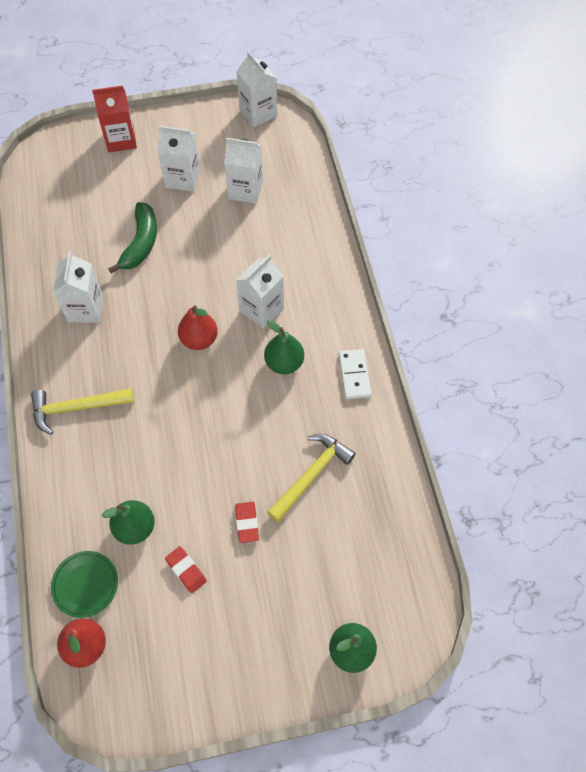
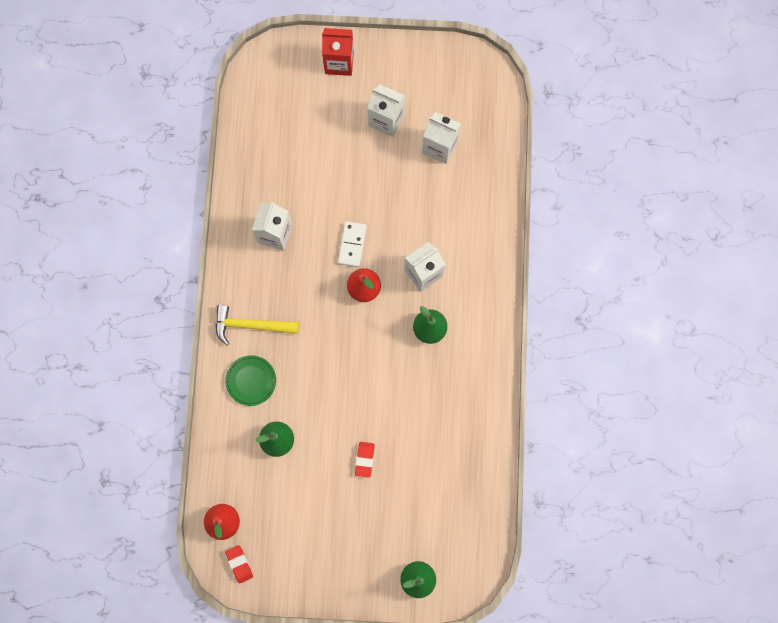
camera: 15 degrees right, 15 degrees up
(85, 585) = (232, 475): green plate -> green plate (251, 381)
(141, 243) = (335, 180): green banana -> none
(186, 570) = (309, 484): red eraser -> red eraser (239, 564)
(258, 113) = (472, 63): white carton -> none
(311, 475) = (425, 433): yellow hammer -> none
(354, 375) = (484, 356): white domino -> white domino (352, 244)

